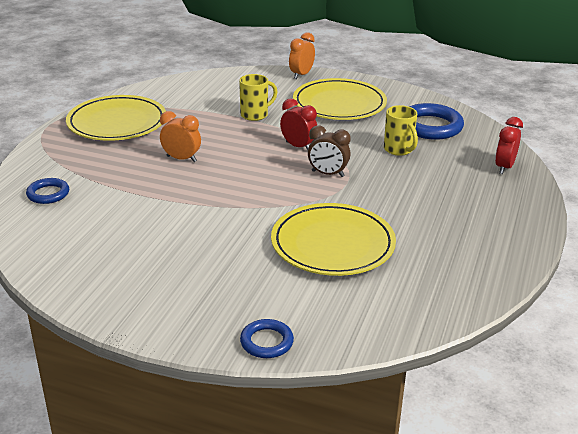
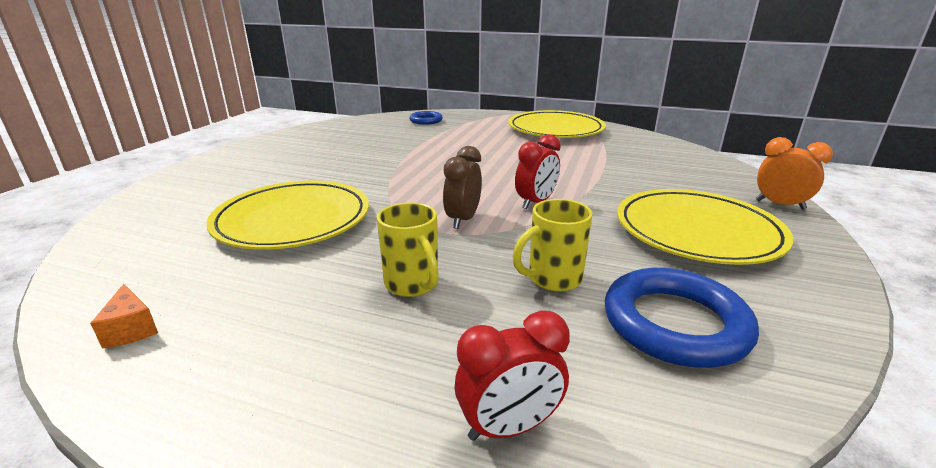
camera: 90 degrees right, 5 degrees down
(181, 159) = (489, 152): orange clock -> none
(255, 115) = (613, 179): yellow mug -> yellow mug (412, 284)
(266, 342) = (157, 190): blue ring -> none
(479, 275) = (131, 329): none -> orange cheese
(504, 167) = (509, 427): red clock -> red clock turned 135 degrees clockwise

